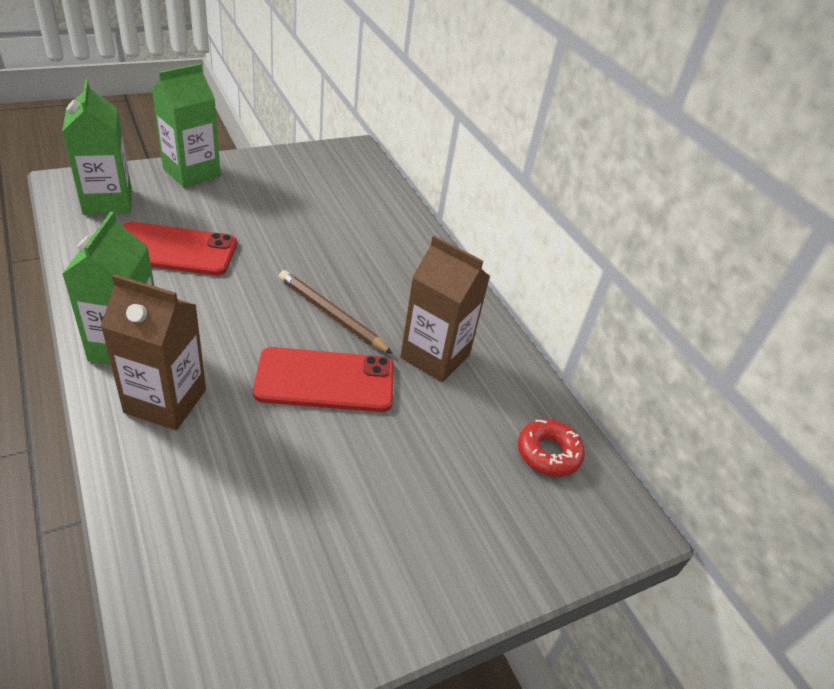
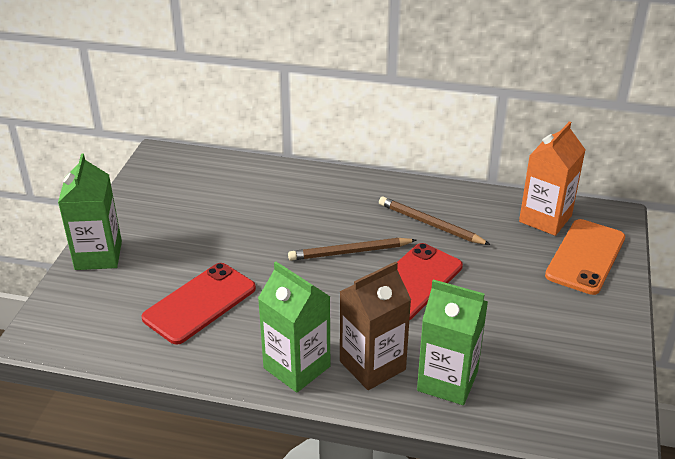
camera: 45 degrees left, 5 degrees down
(107, 201) = (92, 319): green carton -> green carton (447, 381)
(435, 356) = (430, 224): brown carton -> brown pencil
(516, 523) = (585, 256): none -> orange phone
(548, 453) = (545, 219): red donut -> orange carton

